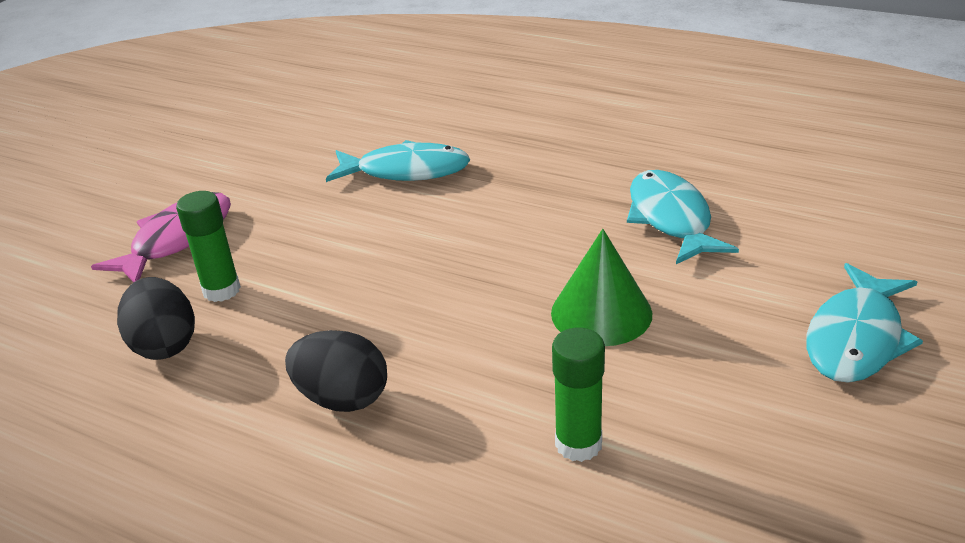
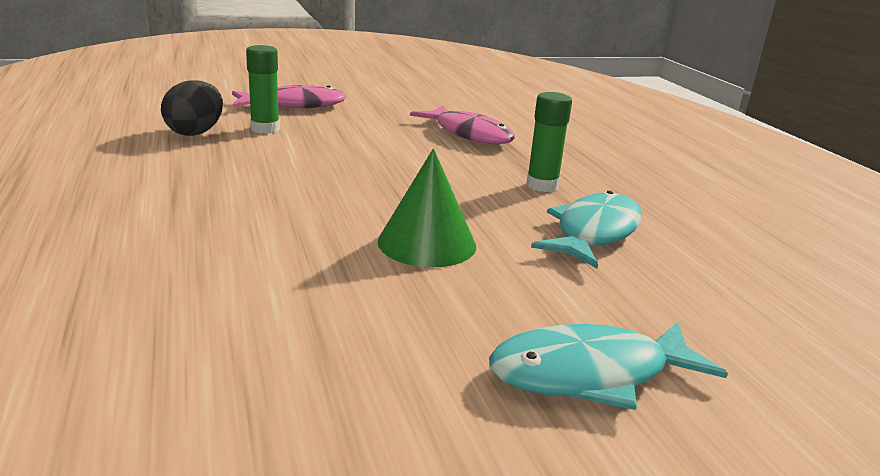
camera: 40 degrees right, 10 degrees down
(342, 398) = (206, 191): black egg -> none
(406, 171) = (469, 134): turquoise fish -> pink fish
(578, 444) = (257, 283): green glue stick -> green glue stick (542, 185)

